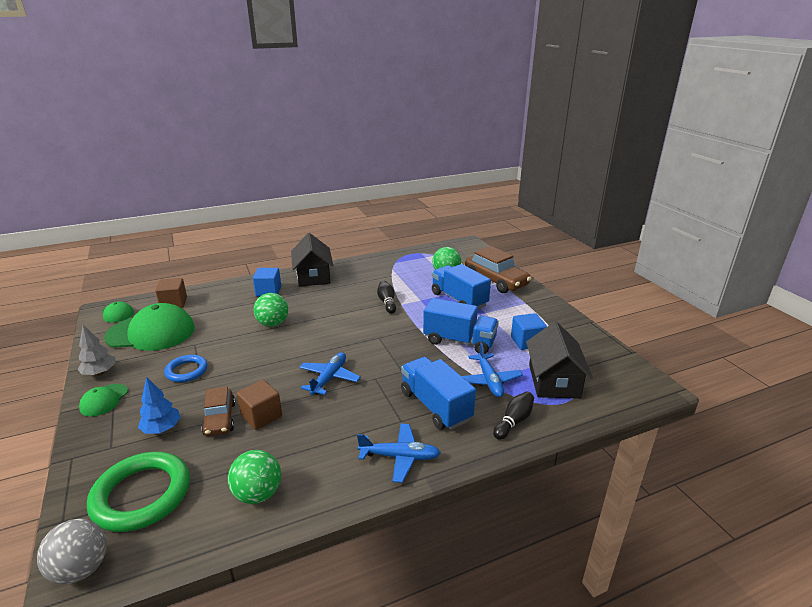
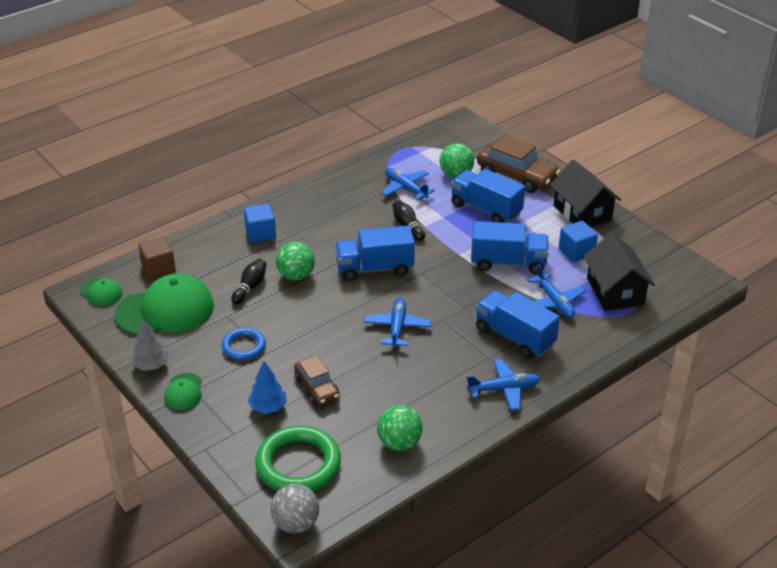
camera: 15 degrees left, 10 degrees up
(261, 416) = (355, 377): brown cube -> none
(313, 276) = (300, 203): black house -> black house (582, 213)
(340, 328) = (374, 268): none -> blue truck
(400, 277) = (405, 188): none -> blue plane
(513, 421) = (591, 339): black bowling pin -> black bowling pin (250, 287)

